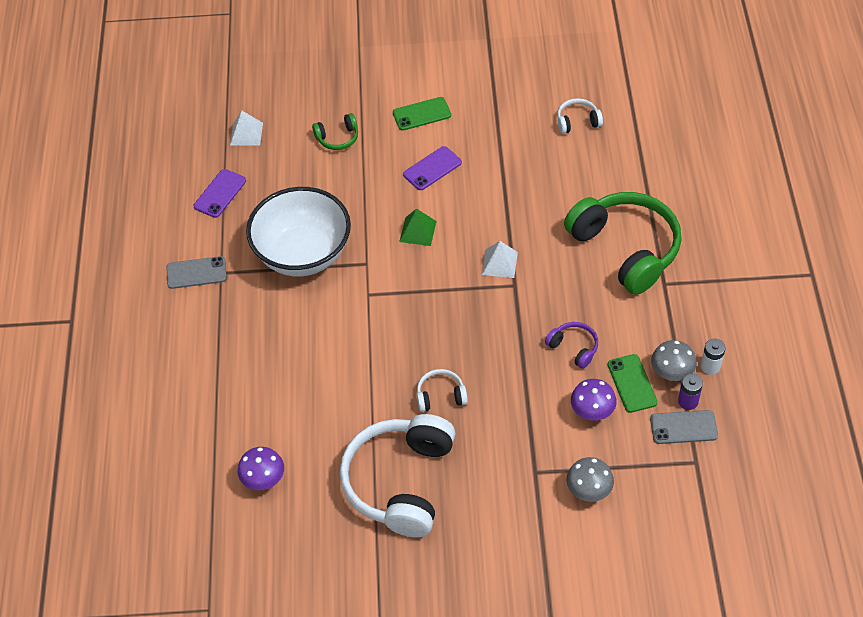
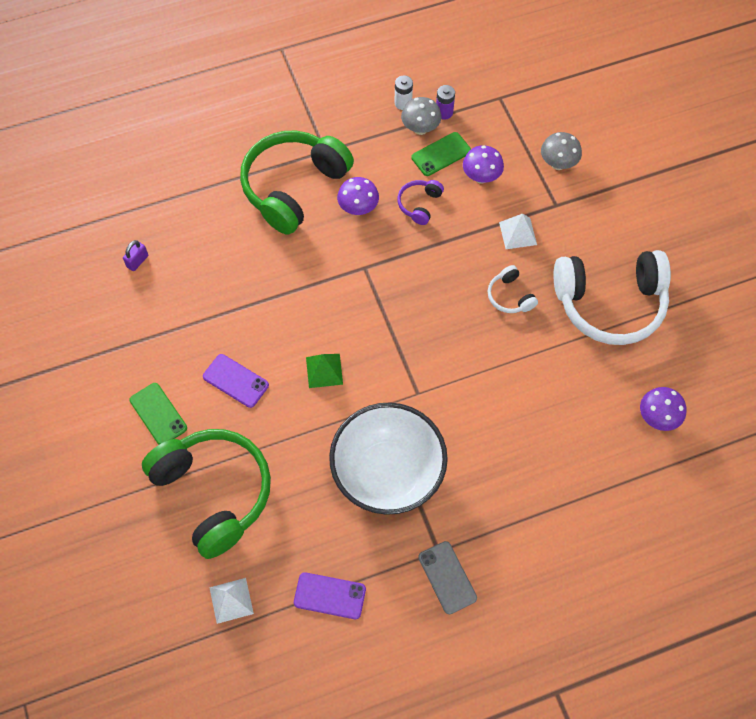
camera: 110 degrees left, 10 degrees up
(338, 138) = (214, 492): green headphones -> green headphones, size x2.31
(499, 263) = (342, 286): white pyramid -> white pyramid (517, 233)
(577, 121) = (137, 261): white headphones -> purple padlock
(584, 295) = (358, 208): none -> purple mushroom
(683, 427) = (470, 111): grey phone -> none

